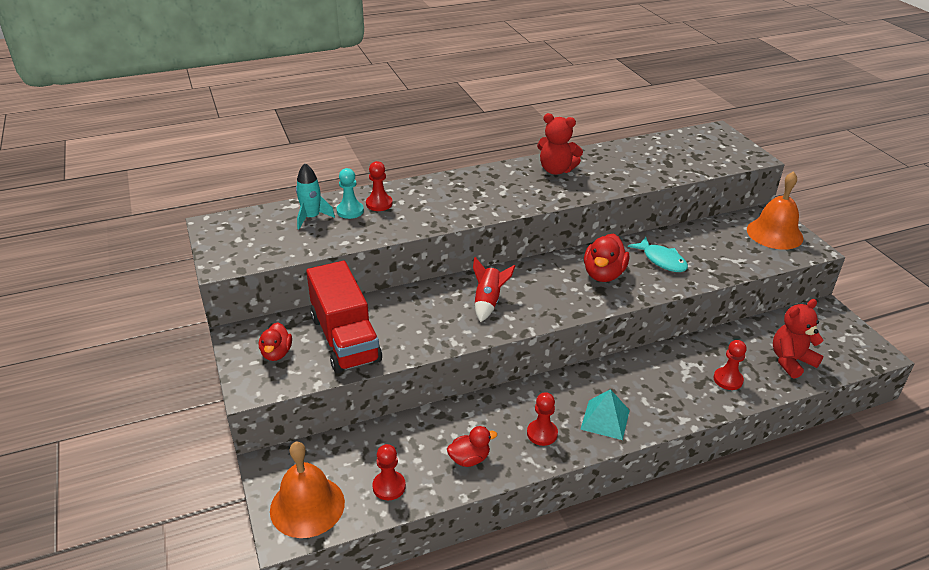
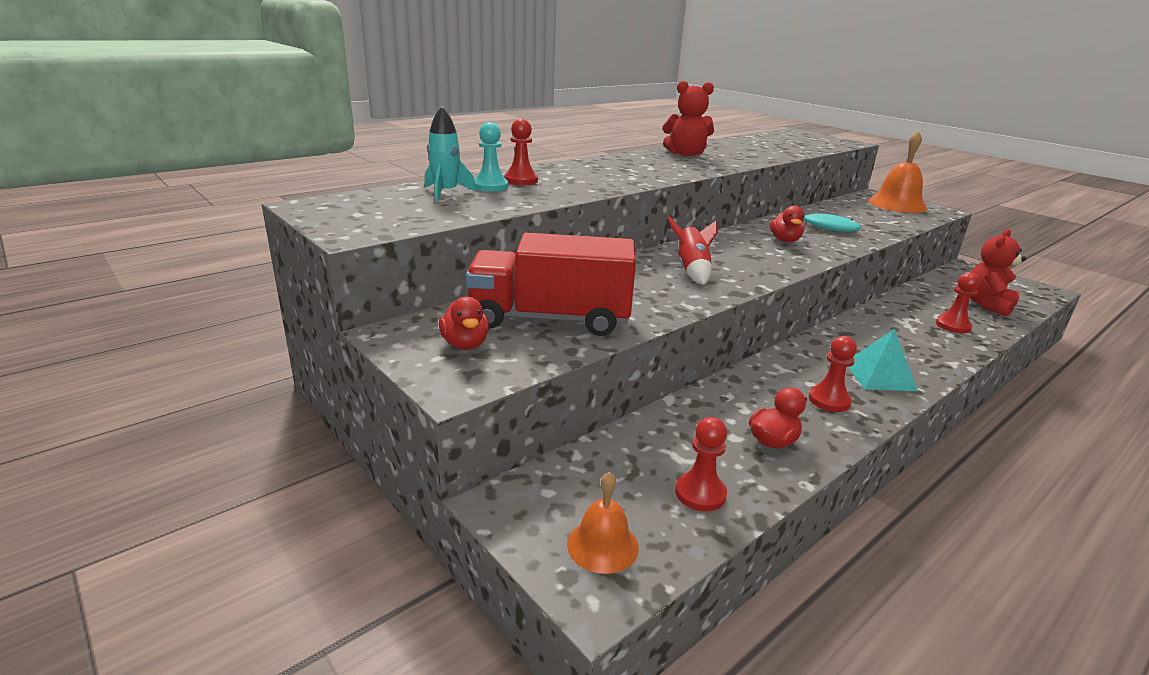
camera: 20 degrees left, 10 degrees down
(307, 506) = (602, 545): orange bell -> orange bell, size x0.58
(345, 339) = (550, 319): red truck -> red truck turned 135 degrees clockwise
(603, 274) = (785, 240): red duck -> red duck, size x0.65

